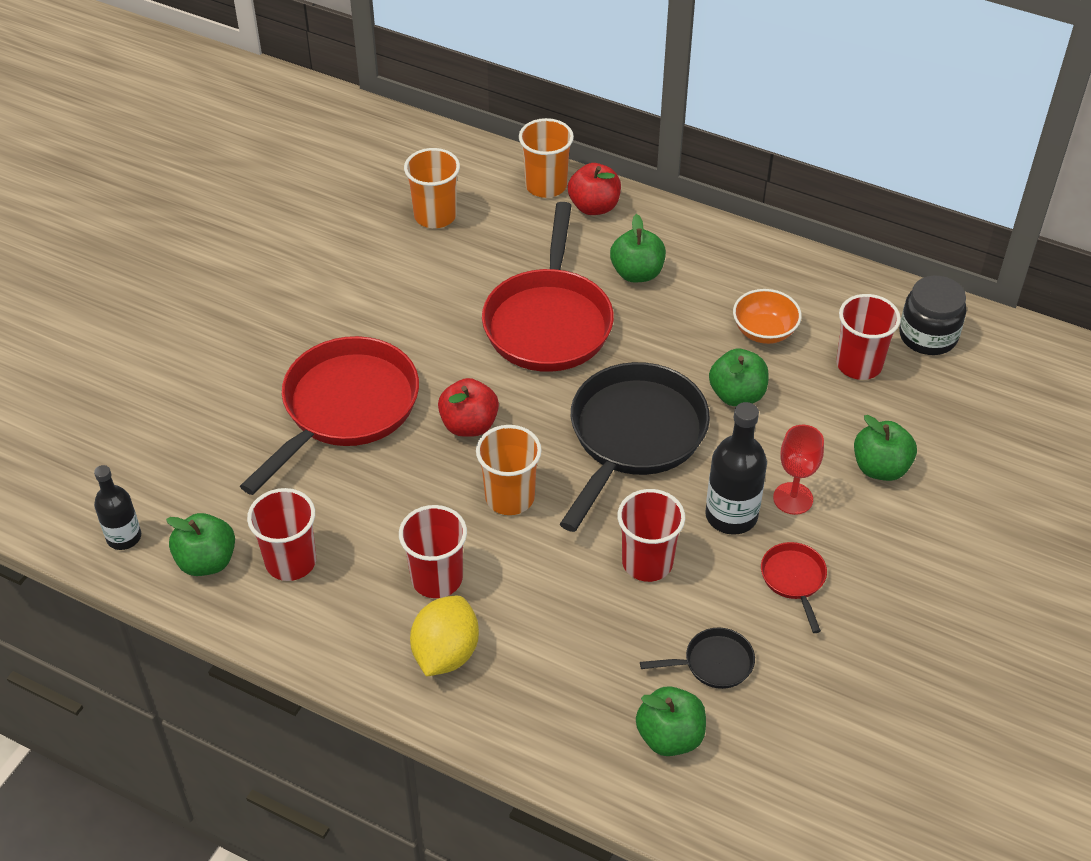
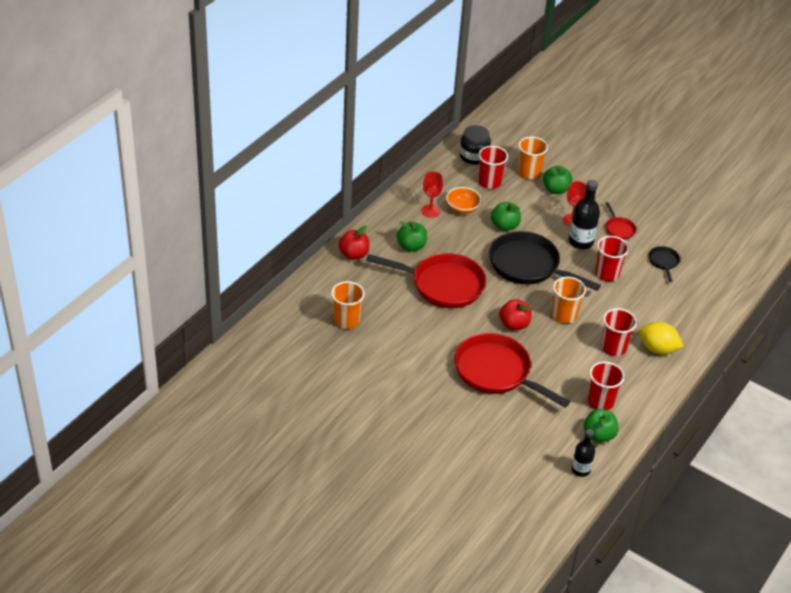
camera: 85 degrees left, 5 degrees down
(546, 185) = (331, 271): orange cup -> orange cup (529, 173)
(670, 736) = (701, 282): green apple -> none
(741, 289) = (430, 211): none -> red goblet
(794, 579) = (618, 229): red pan -> red pan turned 105 degrees counterclockwise

